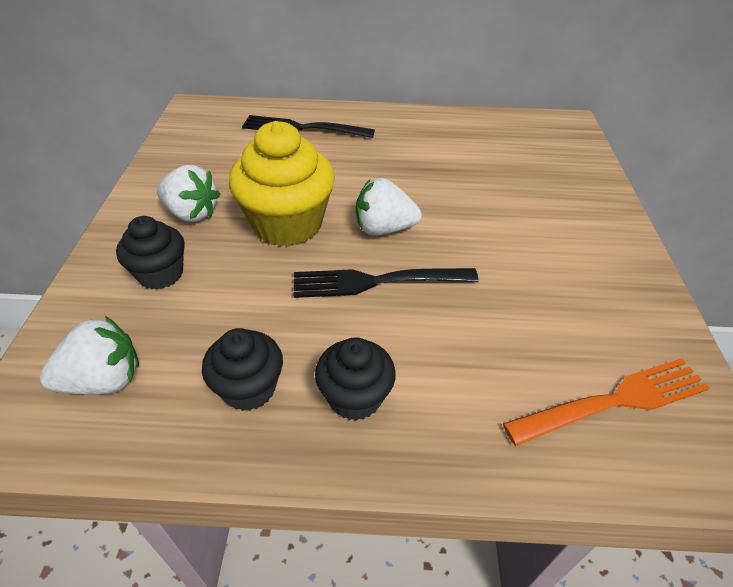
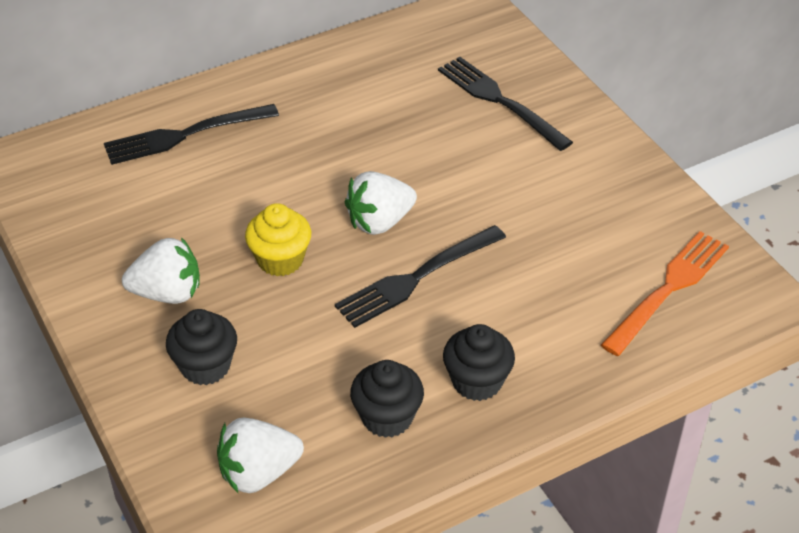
camera: 30 degrees left, 0 degrees up
(104, 380) = (258, 473): white strawberry -> white strawberry turned 150 degrees counterclockwise
(287, 224) = (280, 260): yellow cupcake -> yellow cupcake, size x0.58
(547, 184) = (500, 101): none -> black fork

